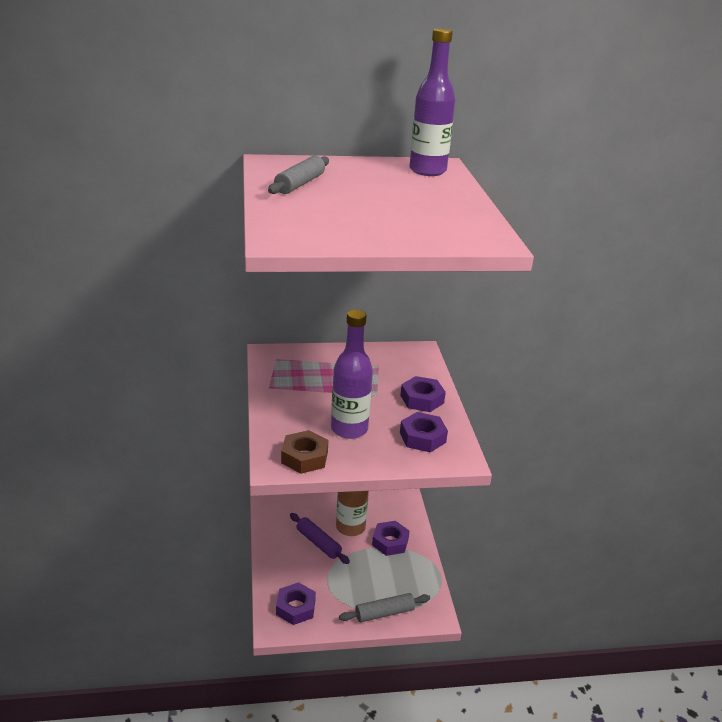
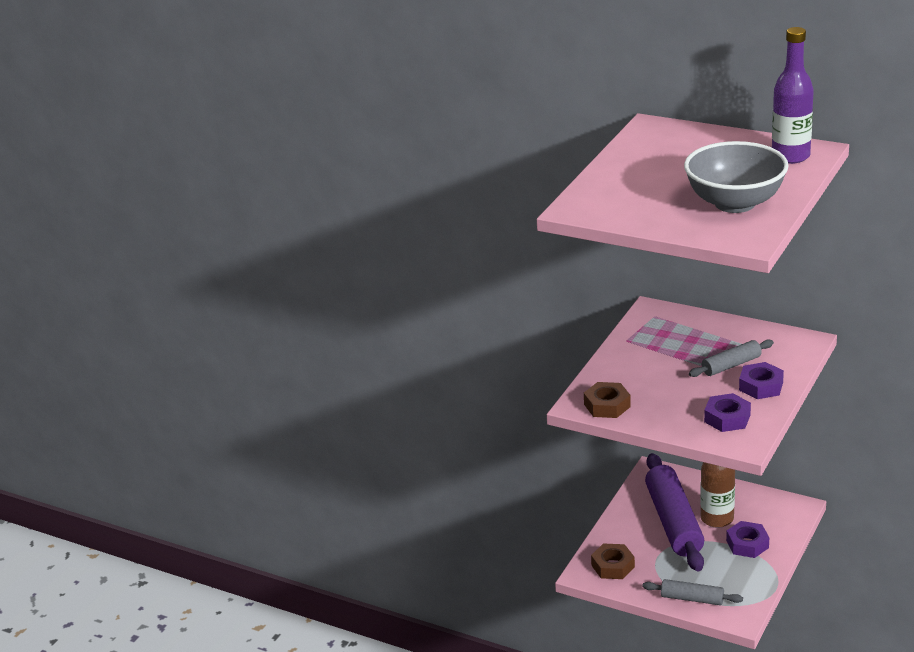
camera: 40 degrees right, 0 degrees up
(295, 607) = (612, 566): purple nut -> brown nut
(300, 184) = (650, 155): grey rolling pin -> grey rolling pin (731, 365)
(318, 543) = (674, 522): purple rolling pin -> purple rolling pin, size x1.94
(349, 429) = (666, 394): purple bottle -> none
(433, 212) = (735, 203): none -> grey bowl

